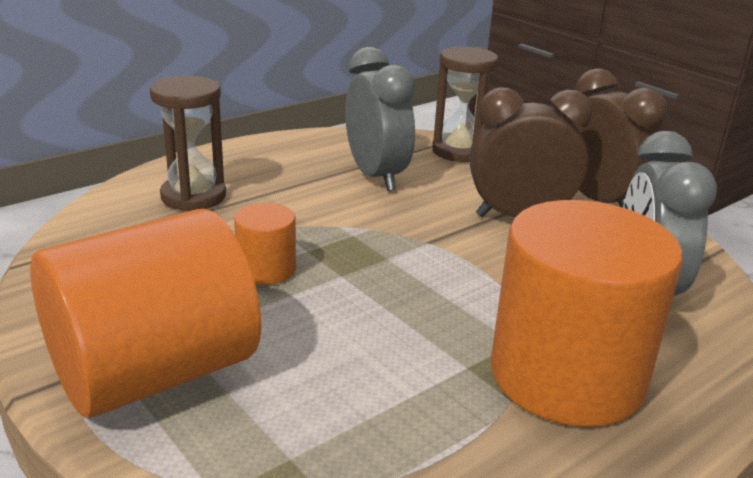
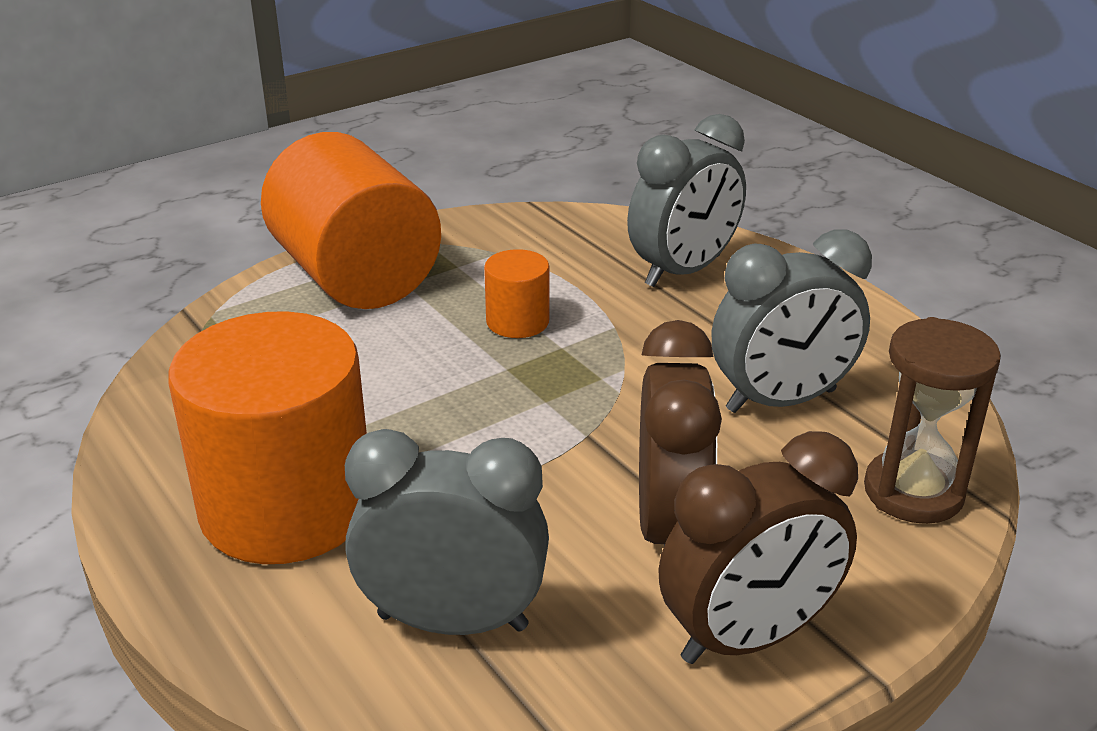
camera: 95 degrees right, 5 degrees up
(193, 196) = (683, 271): brown hourglass -> grey clock

